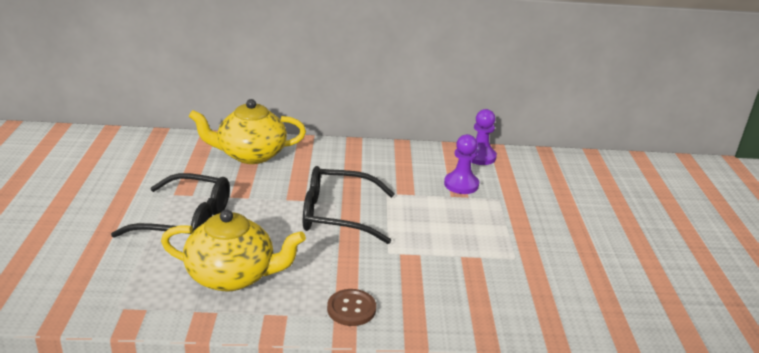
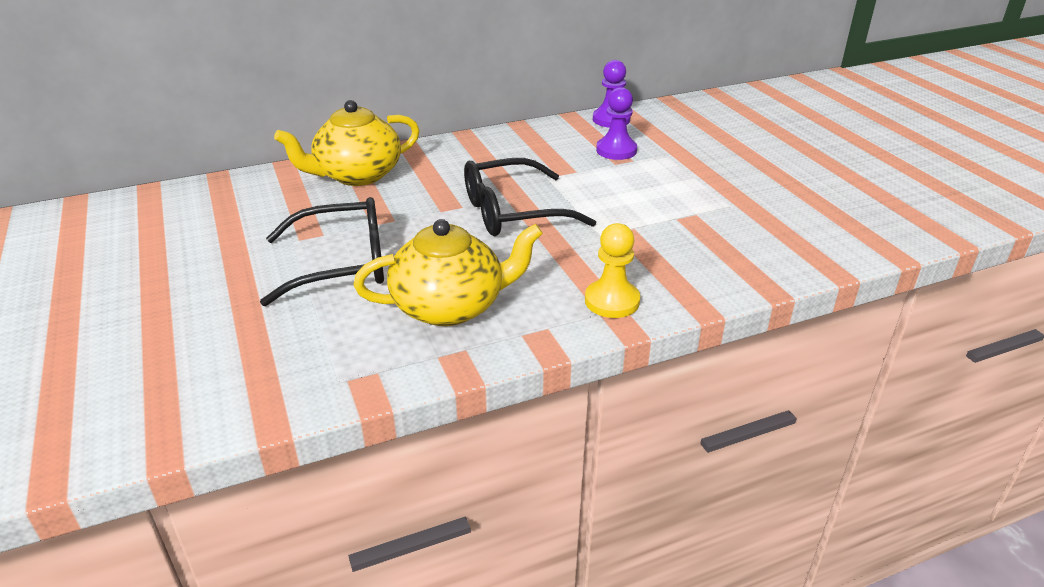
camera: 20 degrees left, 5 degrees up
(351, 309) = (612, 301): brown button -> yellow pawn

